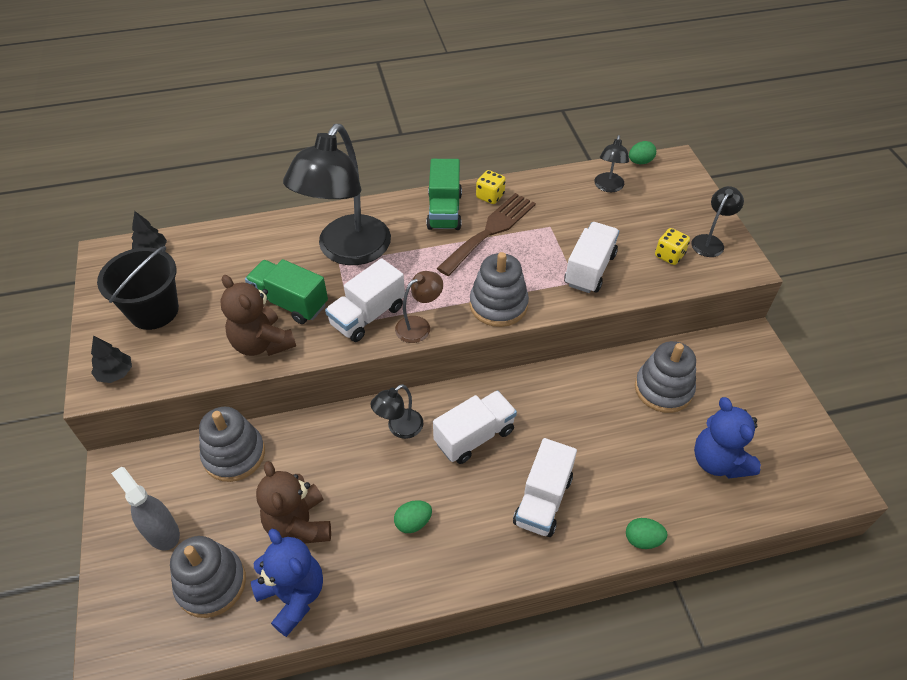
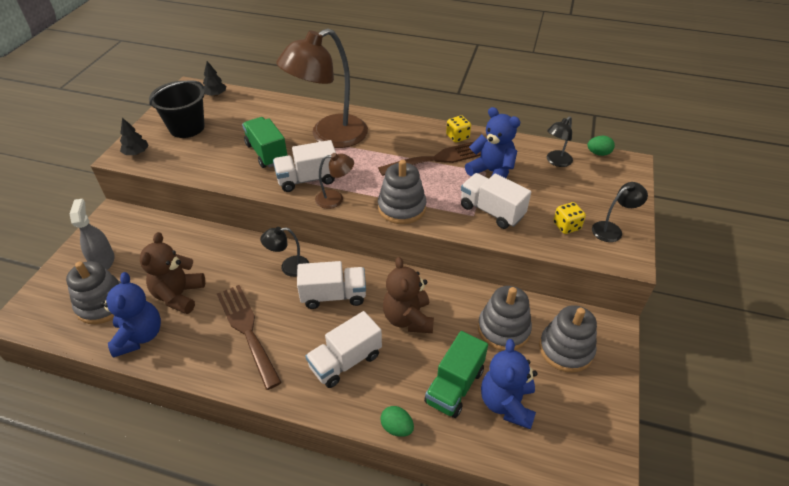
camera: 30 degrees right, 5 degrees down
(234, 455) = (178, 236): grey stacking toy -> grey stacking toy (566, 349)
(262, 343) = (229, 169): brown teddy bear -> brown teddy bear (408, 318)
(347, 251) = (329, 136): black lamp -> brown lamp
(413, 522) = (247, 330): green egg -> brown fork
(444, 211) = (416, 135): green truck -> green truck (454, 386)
(556, 225) = (491, 172): none -> blue teddy bear
(589, 269) = (491, 211): white truck -> white truck turned 105 degrees counterclockwise

